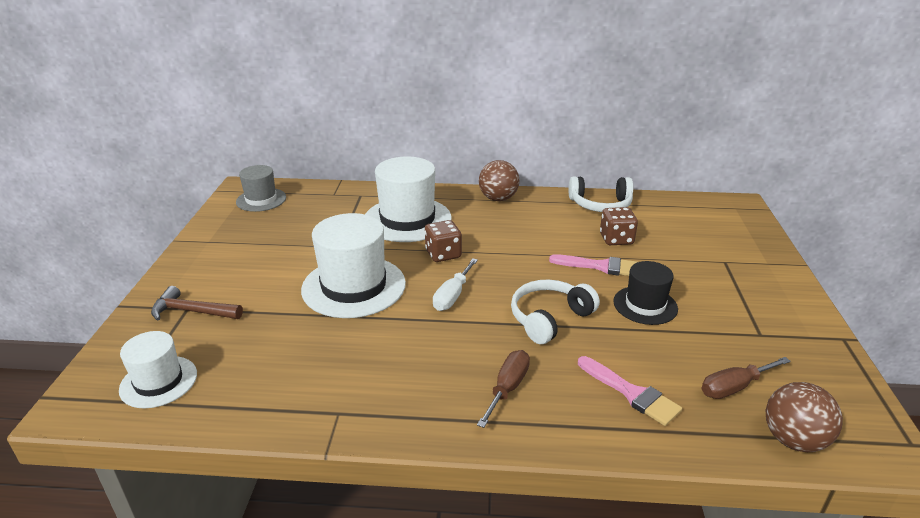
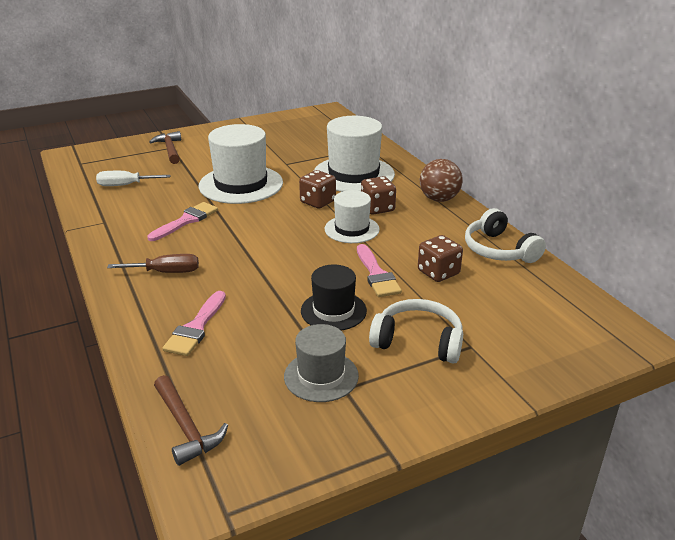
camera: 60 degrees right, 0 degrees up
(158, 381) = (101, 165): white hat -> white hat (352, 229)
(261, 200) = (318, 121): grey hat -> grey hat (321, 376)
(401, 345) = (186, 221): none -> pink brush
(452, 296) = (263, 221): white screwdriver -> white screwdriver (125, 185)
(486, 229) = (377, 208): none -> brown dice
(549, 318) = (269, 268): white headphones -> white headphones (418, 341)
(734, 387) = (242, 382): brown screwdriver -> none
(793, 440) = (186, 427): brown ball -> brown hammer

